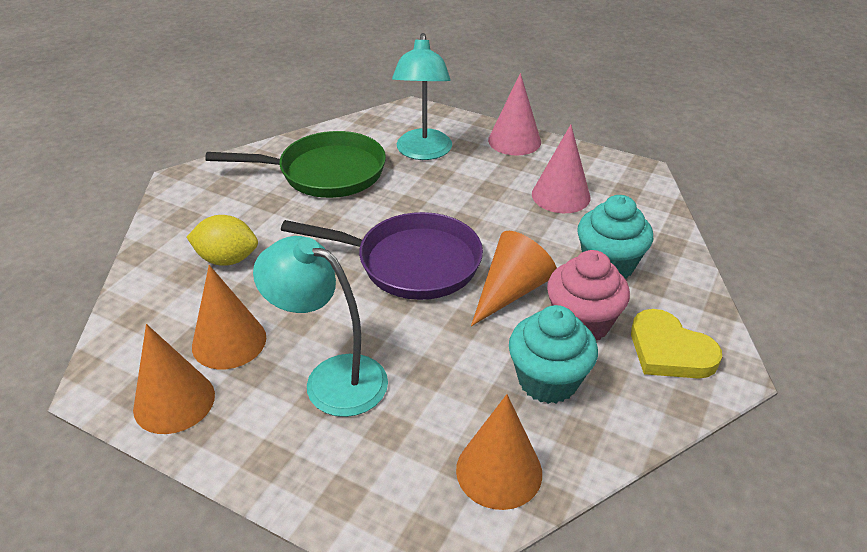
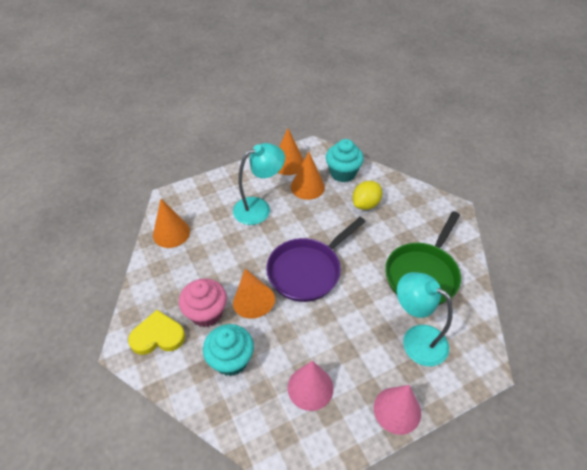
camera: 125 degrees right, 10 degrees up
(547, 380) = (190, 275): turquoise cupcake -> turquoise cupcake (342, 173)

